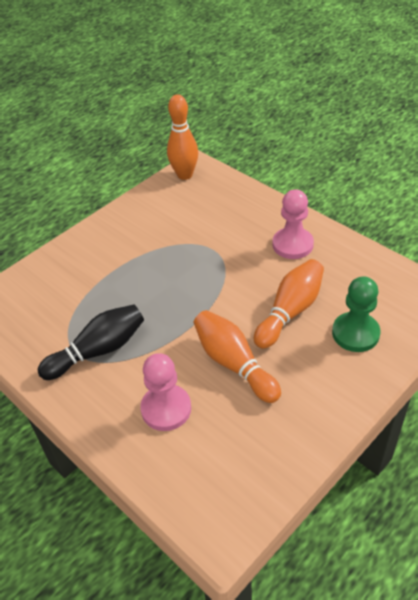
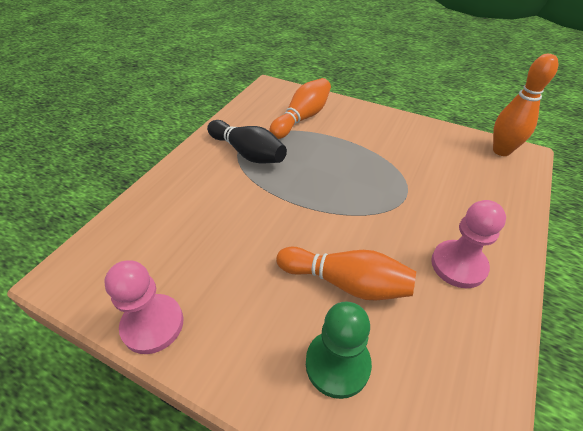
camera: 70 degrees right, 0 degrees up
(166, 409) = (193, 208): pink pawn -> pink pawn (153, 324)
(234, 363) = (256, 246): orange bowling pin -> orange bowling pin (302, 118)

